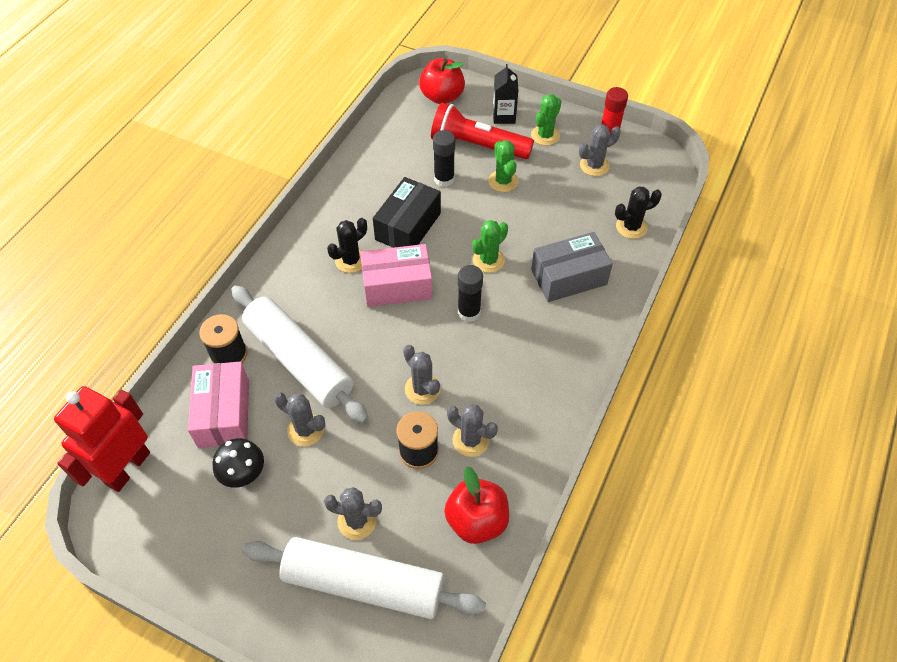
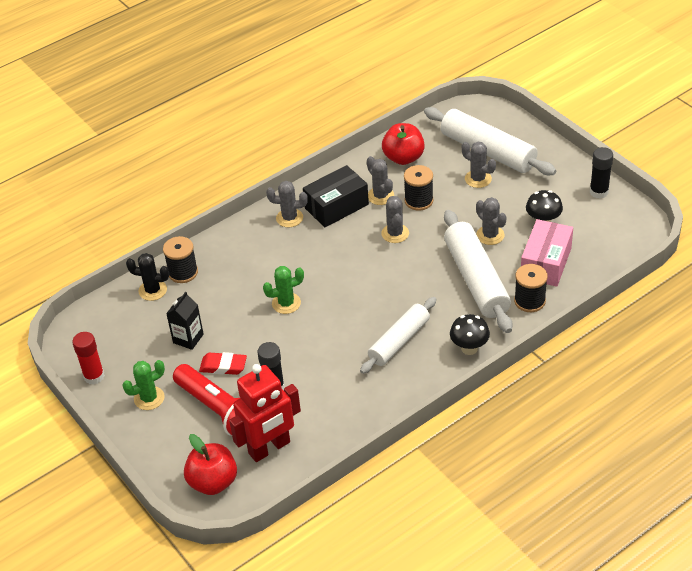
camera: 150 degrees left, 10 degrees down
(127, 468) = (625, 251): red robot -> red robot (269, 448)
(276, 277) = (469, 348): none -> black mushroom
(351, 260) = (399, 341): black cactus -> white rolling pin
(397, 285) = (372, 308): pink box -> none
(408, 226) = (334, 354): black box -> black box (336, 206)
(469, 312) = (329, 271): black glue stick -> black glue stick (599, 192)
(503, 181) = (223, 366): green cactus -> red eraser
(504, 116) = (170, 434): black carton -> black carton (188, 338)
(568, 277) = (234, 270): grey box -> none
(594, 165) = (133, 352): grey cactus -> grey cactus (289, 218)
(619, 256) = (183, 272): none -> black spool

